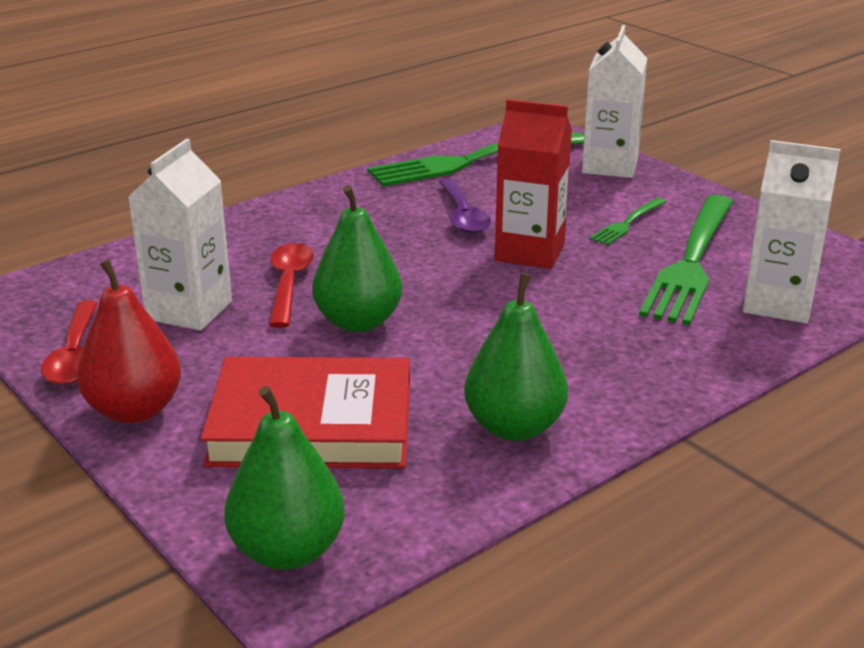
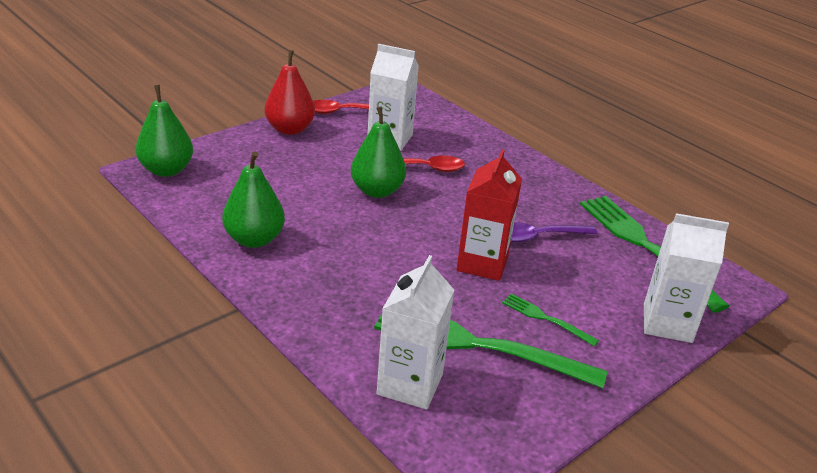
camera: 85 degrees right, 5 degrees up
(312, 423) = (270, 176): red book -> none

